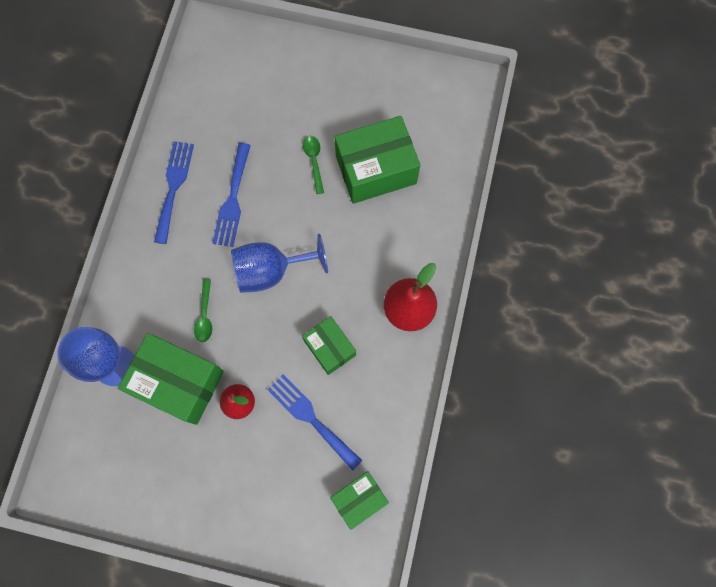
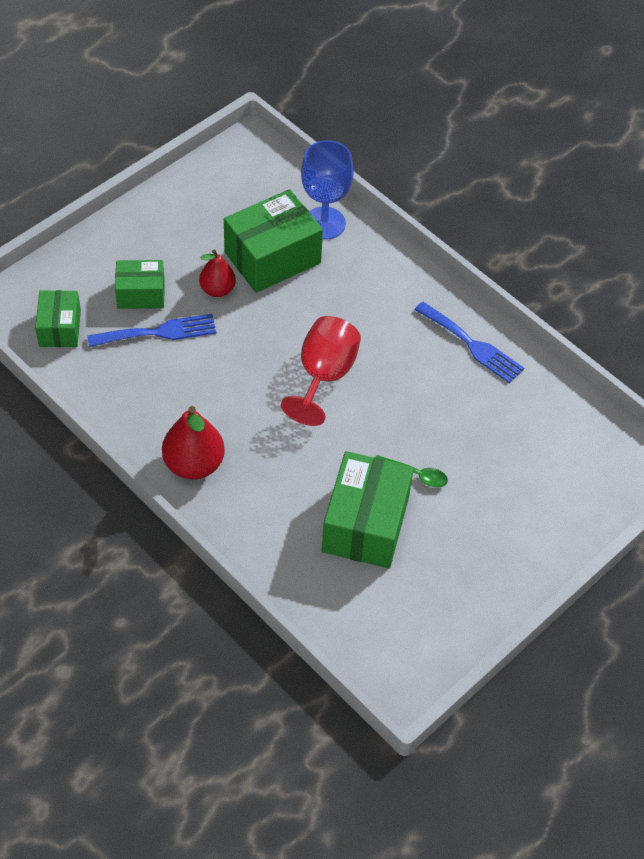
camera: 120 degrees right, 20 degrees down
(205, 315) = (320, 305): green spoon -> none
(233, 199) = (423, 384): blue fork -> none
(271, 271) = (324, 376): blue goblet -> red goblet
(330, 348) = (210, 380): green box -> green box (141, 294)

